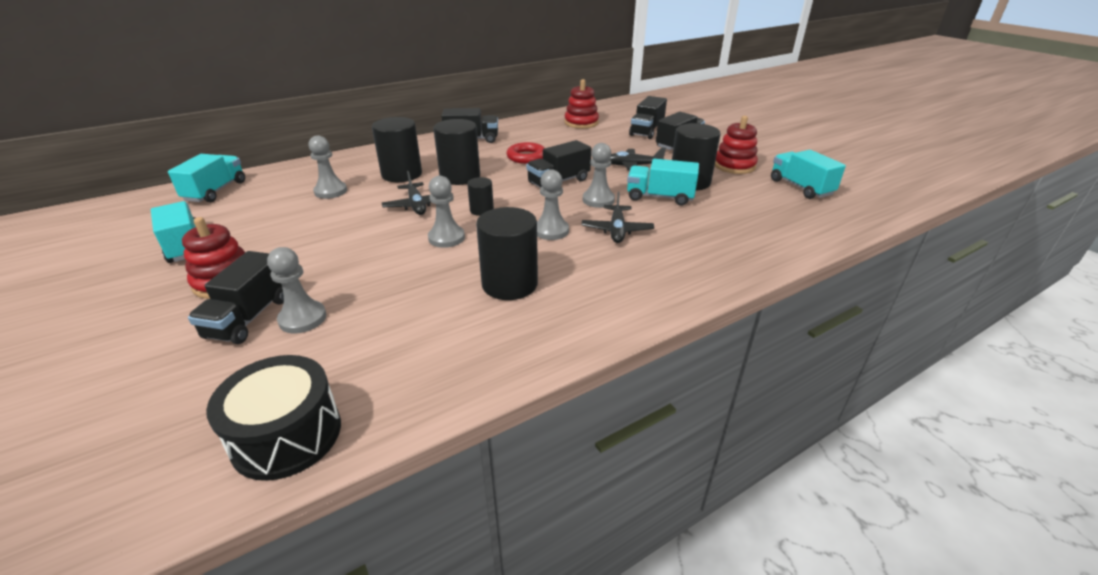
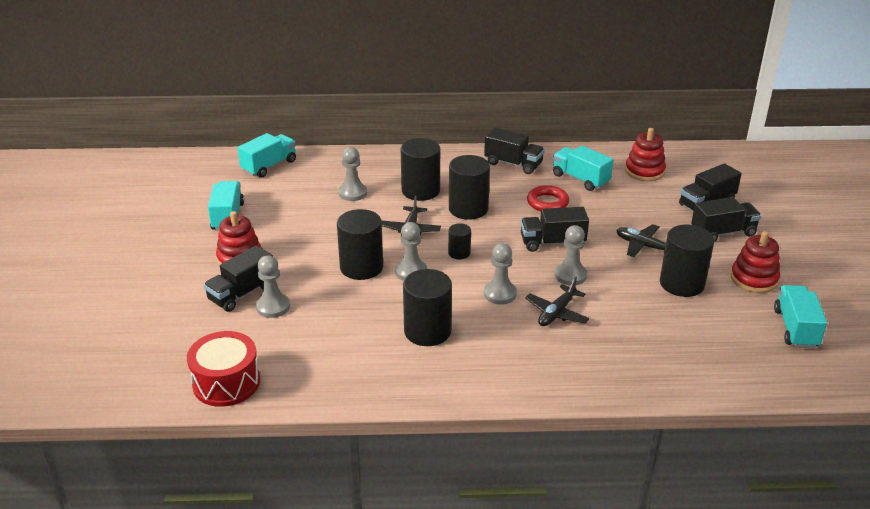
camera: 30 degrees right, 0 degrees up
(287, 435) = (226, 382): black drum -> red drum
(388, 249) = (361, 267): none -> black cylinder
(659, 197) = (632, 291): turquoise truck -> turquoise truck (580, 179)

